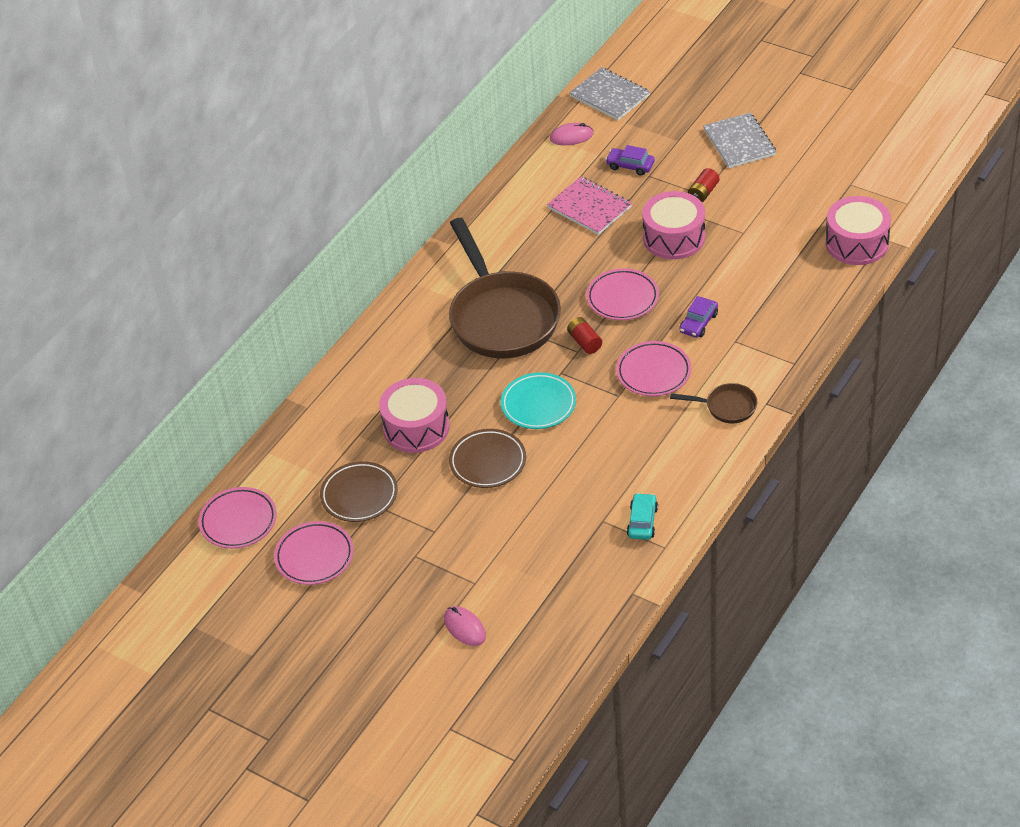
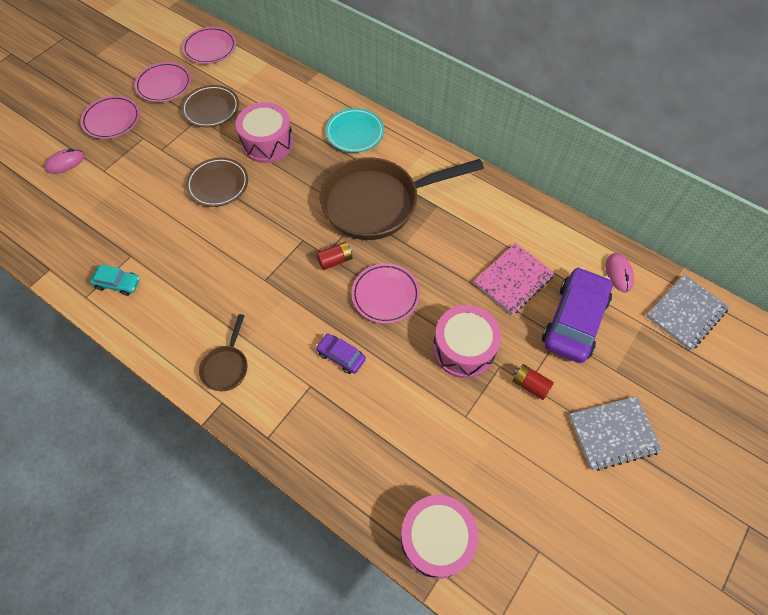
camera: 90 degrees right, 15 degrees up
(538, 404) = (270, 221): turquoise plate -> turquoise plate (355, 133)
(630, 166) = (574, 321): purple car -> purple car, size x2.05
(653, 372) = (285, 310): pink plate -> pink plate (112, 120)

